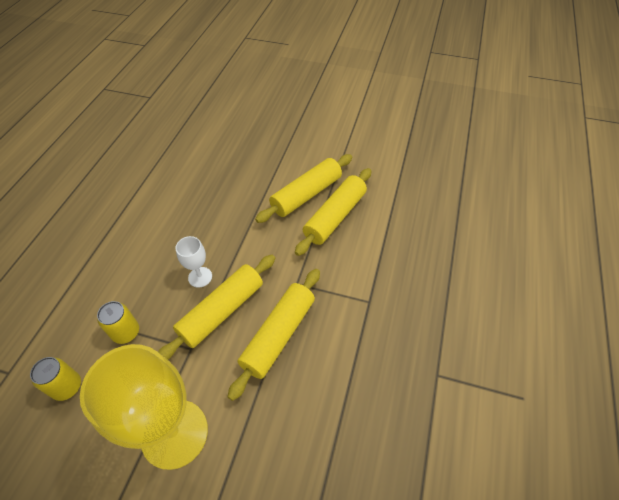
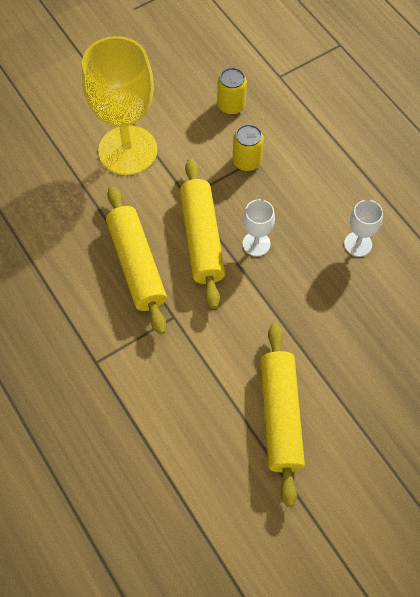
camera: 130 degrees right, 10 degrees up
(157, 226) = (358, 244): none -> white goblet
(335, 217) = (221, 419): yellow rolling pin -> none

